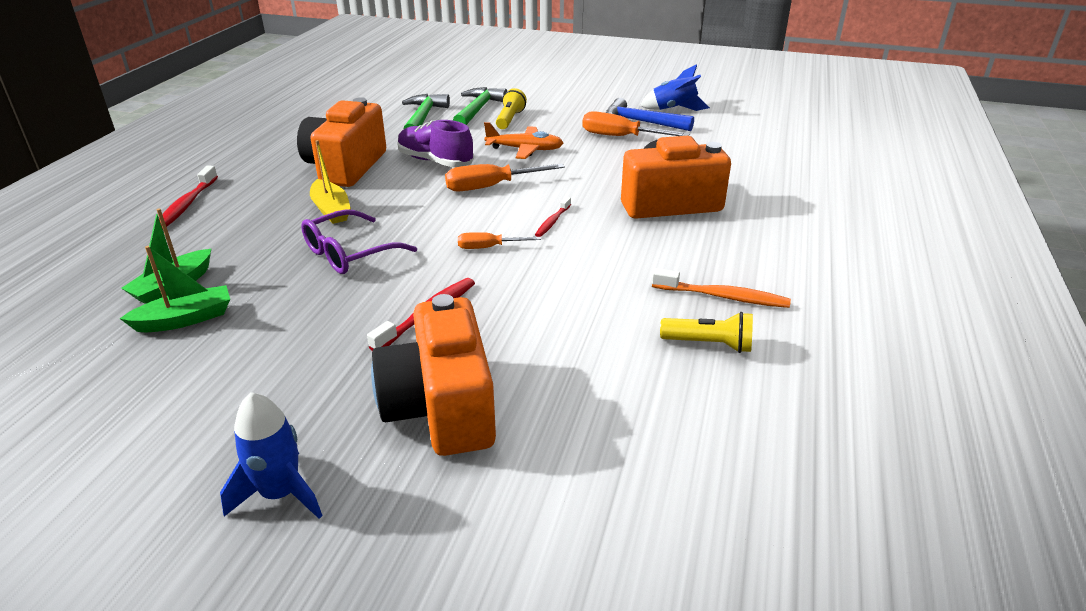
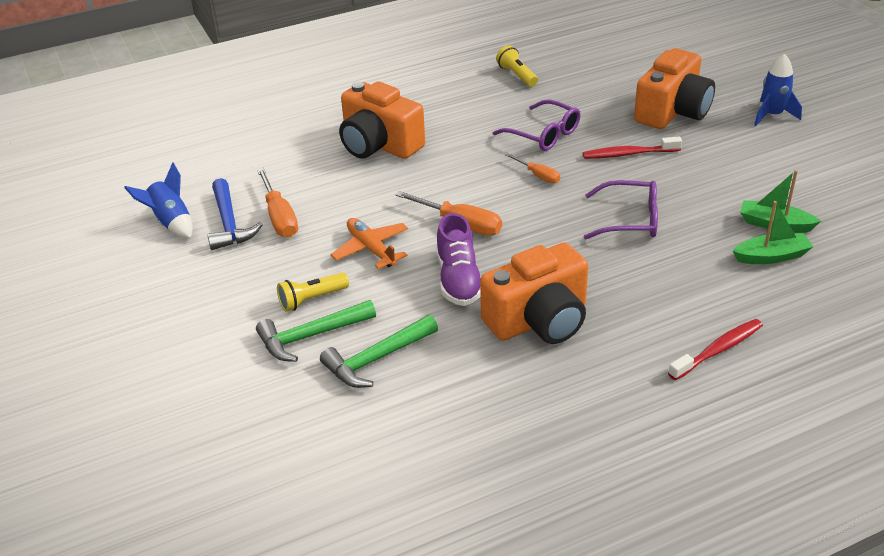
camera: 130 degrees left, 5 degrees up
(331, 210) = (603, 270): yellow boat -> none
(547, 288) = (544, 135): none -> purple glasses
(552, 222) = (471, 171): red toothbrush -> none
(723, 297) = (469, 87): orange toothbrush -> none

